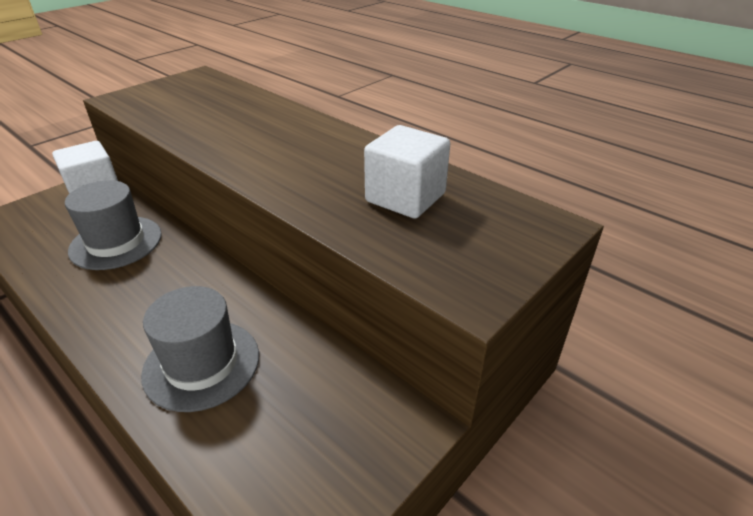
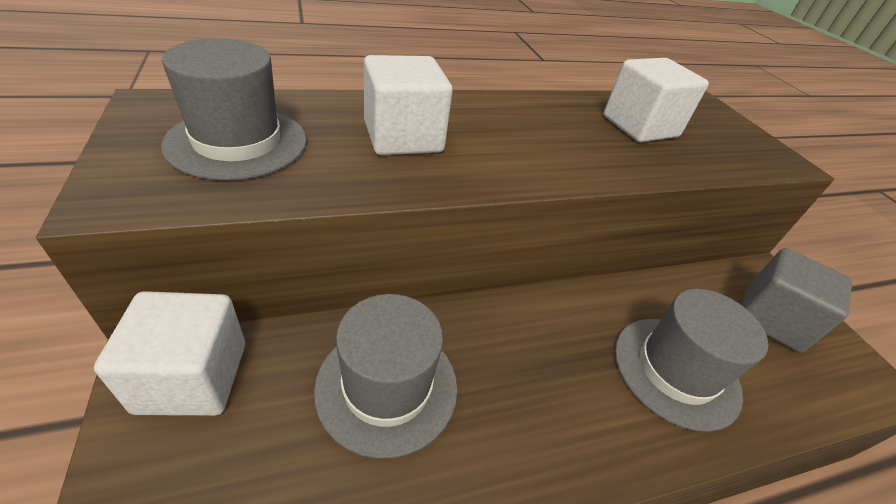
camera: 65 degrees left, 5 degrees up
(185, 98) = (237, 142): none -> grey hat
(243, 126) = (403, 137): none -> white cube
(327, 432) = (771, 319): none -> grey cube

